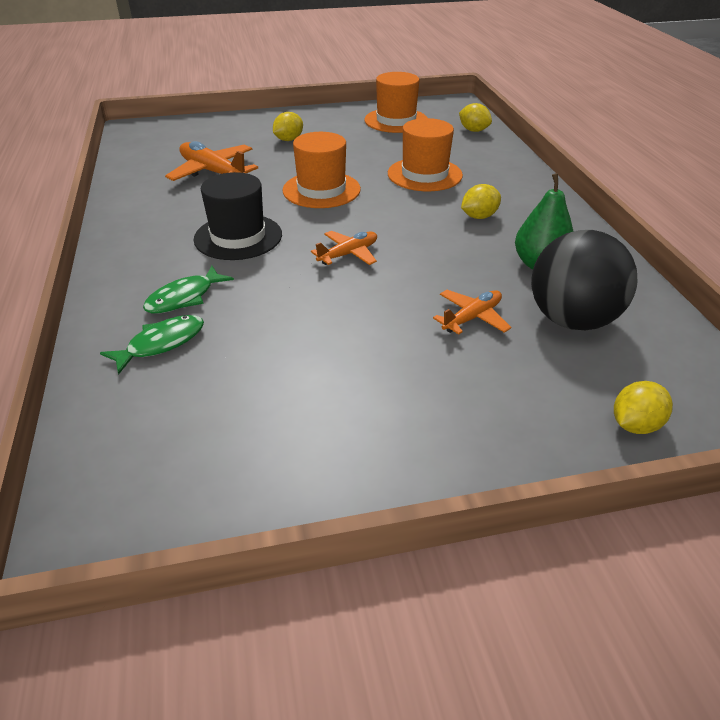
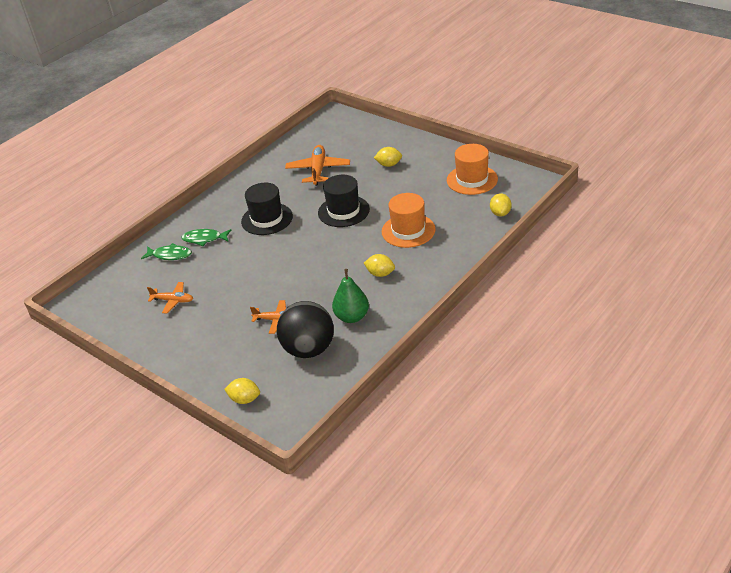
camera: 55 degrees right, 0 degrees up
(321, 190) = (343, 211): orange hat -> black hat
(348, 254) = (290, 257): orange plane -> orange plane (173, 301)

